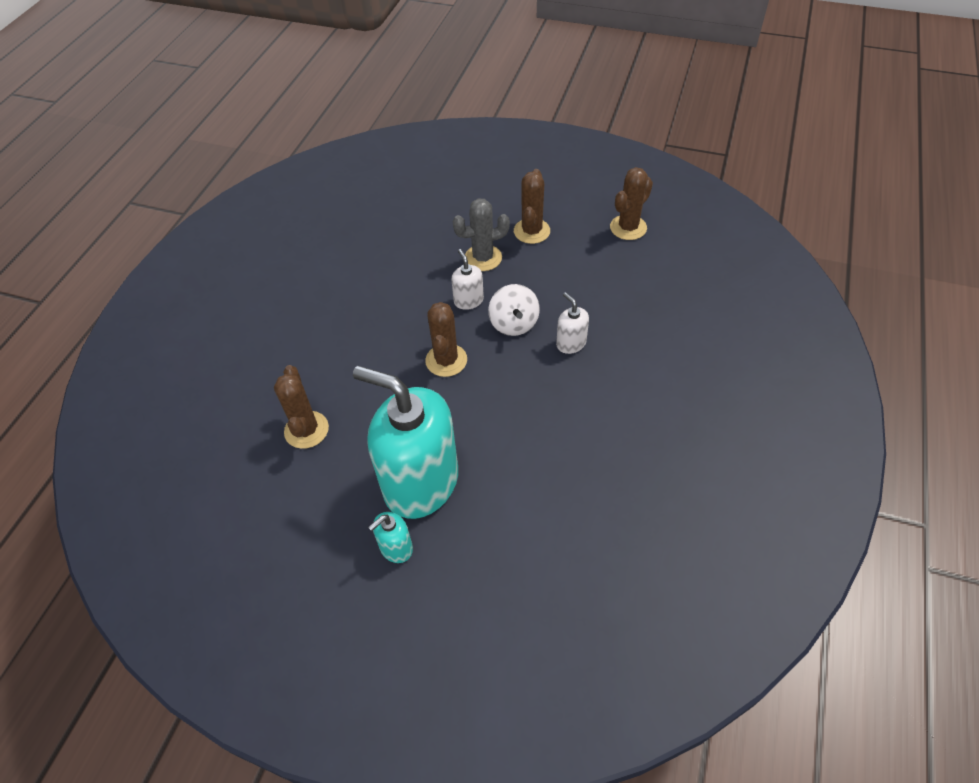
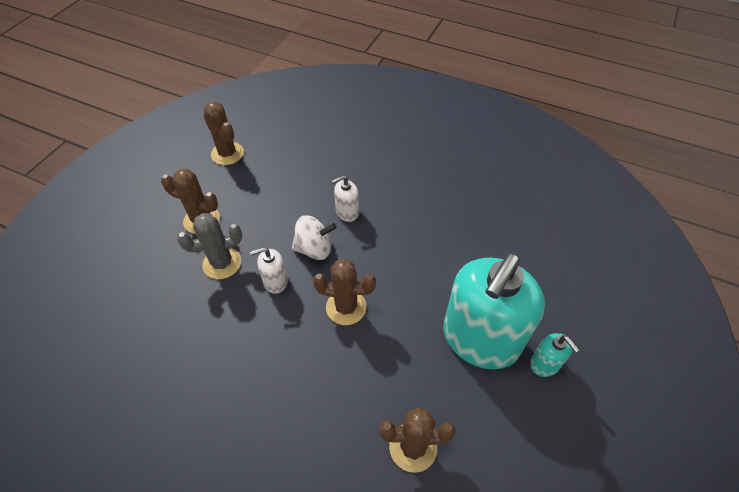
camera: 85 degrees left, 0 degrees up
(483, 258) = (222, 263): grey cactus -> grey cactus turned 75 degrees clockwise

